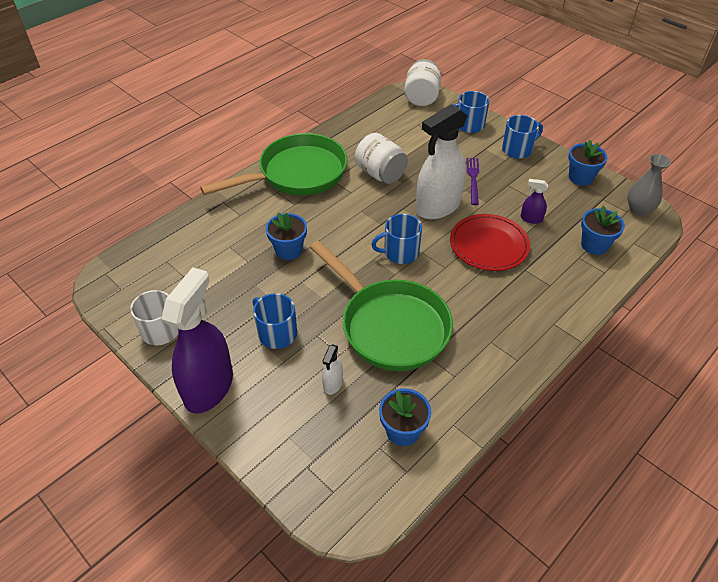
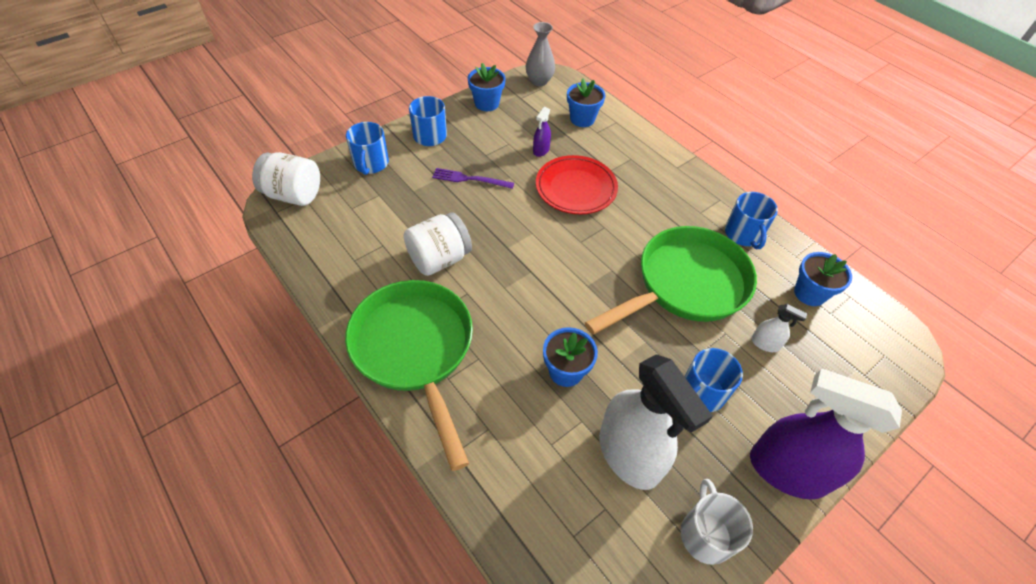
camera: 85 degrees left, 5 degrees up
(400, 252) = (579, 260): blue mug -> blue mug (743, 234)
(438, 207) = (510, 216): white spray bottle -> white spray bottle (629, 455)

